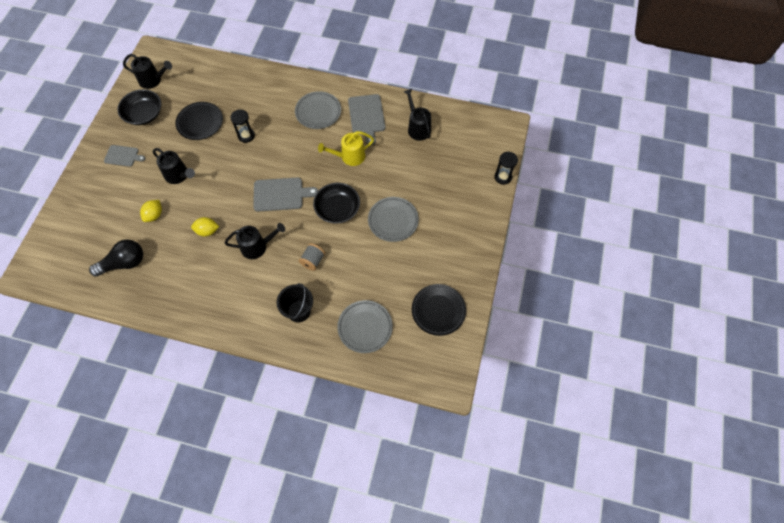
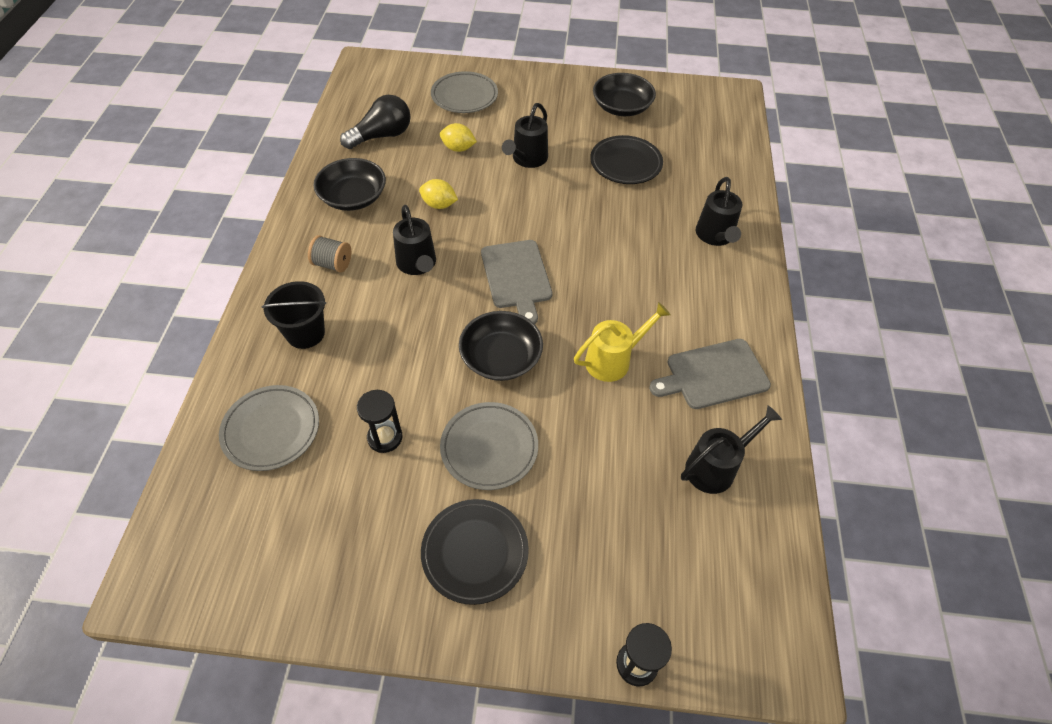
camera: 80 degrees right, 10 degrees down
(123, 156) = (547, 102): grey cutting board -> none
(124, 263) = (382, 136): black light bulb -> black light bulb turned 90 degrees counterclockwise
(153, 80) = (683, 104): black watering can -> black watering can (715, 236)
(184, 283) = (353, 197): none -> black bowl
(207, 231) = (439, 205): yellow lemon -> yellow lemon turned 60 degrees counterclockwise
(246, 136) = (618, 217): black hourglass -> black hourglass (385, 437)
(313, 261) = (397, 338): grey spool -> grey spool (333, 264)
(318, 112) = (696, 301): grey plate -> grey plate (464, 96)
(349, 157) = (613, 360): yellow watering can -> yellow watering can turned 90 degrees clockwise
(438, 310) = (299, 551): black plate -> black plate (475, 552)

